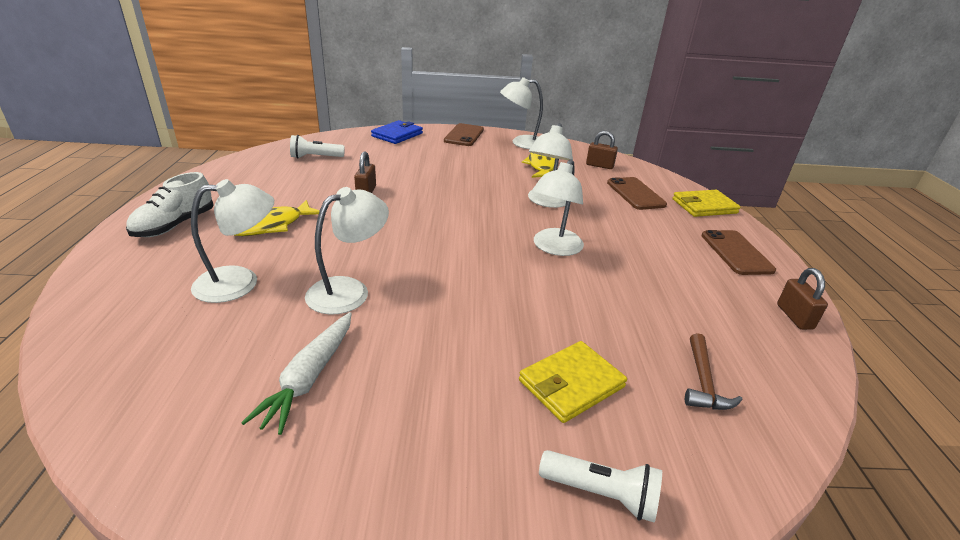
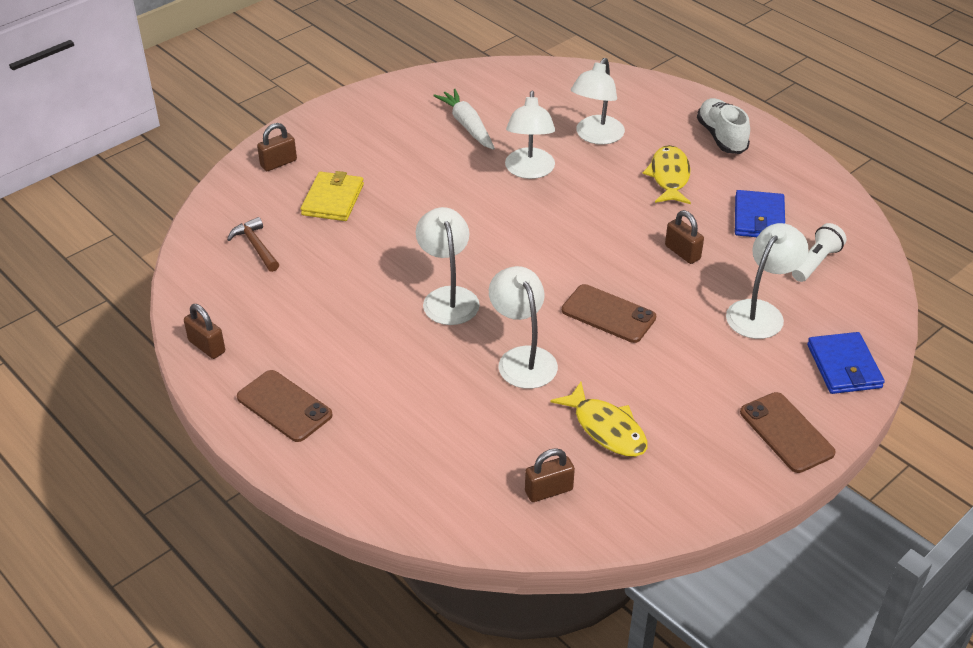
camera: 140 degrees right, 10 degrees up
(288, 182) = (759, 218): none -> blue wallet
(521, 143) = (701, 473): white lamp -> white lamp (760, 312)
(601, 494) = (278, 163): white flashlight -> brown padlock
(635, 194) = (451, 449): brown phone -> brown phone (608, 314)
(704, 206) = (358, 481): yellow wallet -> none

